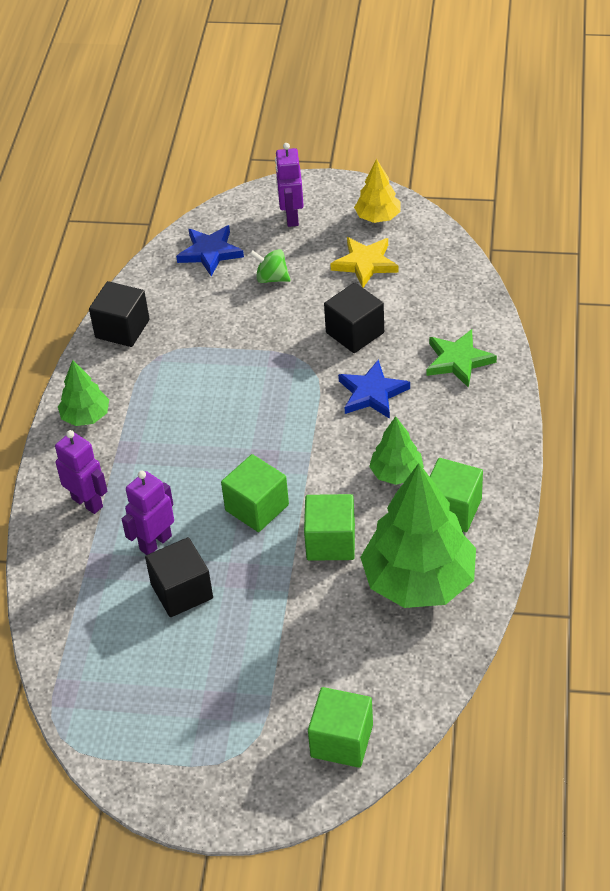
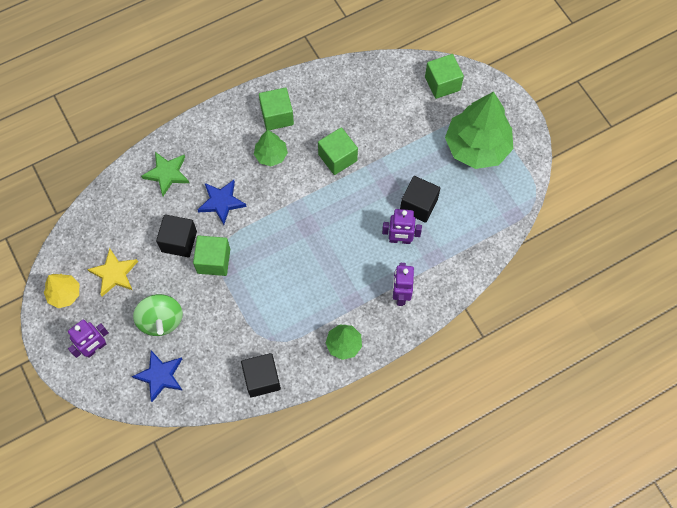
camera: 130 degrees left, 20 degrees up
(257, 507) = (341, 206): green cube -> green cube (213, 261)
(271, 278) = (161, 320): green spinning top -> green spinning top, size x1.61
(419, 580) = (332, 105): green tree -> green tree (476, 147)

